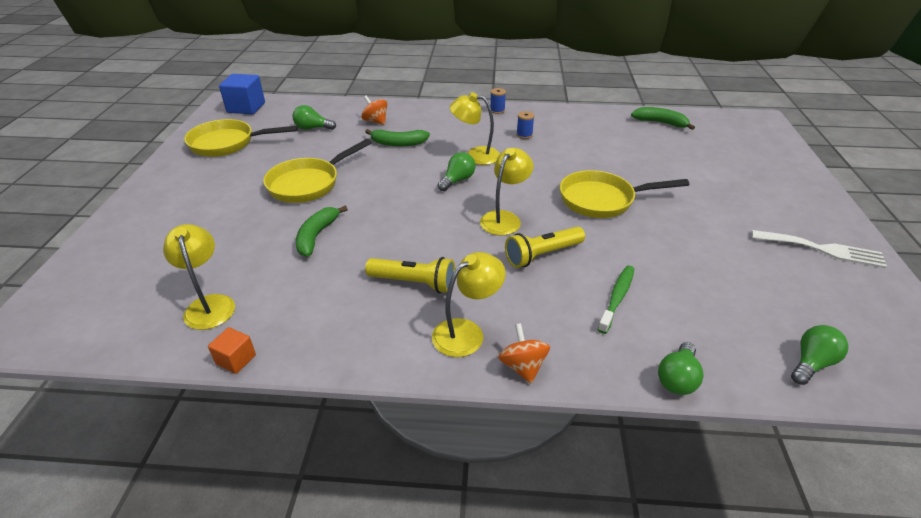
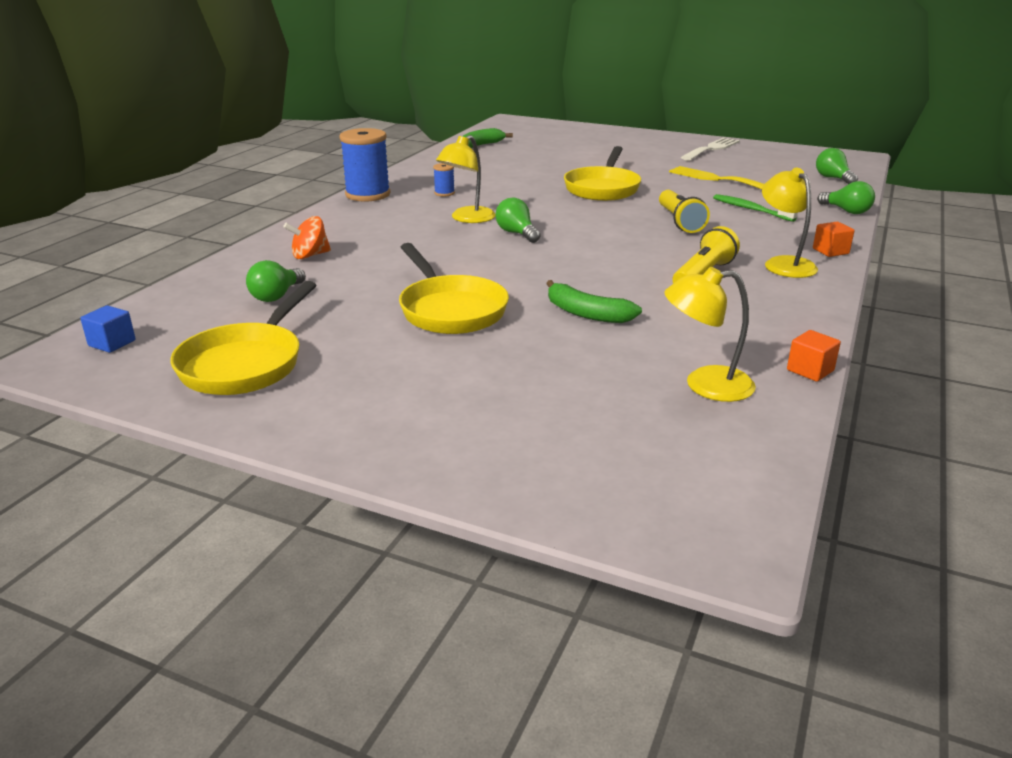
camera: 70 degrees left, 10 degrees down
(246, 107) = (112, 343): blue cube -> blue cube, size x0.55
(398, 143) = (393, 250): green banana -> none
(497, 110) = (368, 195): blue spool -> blue spool, size x2.17
(504, 218) = (609, 225): yellow lamp -> none
(522, 366) = (830, 251): orange spinning top -> orange cube
(703, 263) = (715, 179): none -> yellow fork

